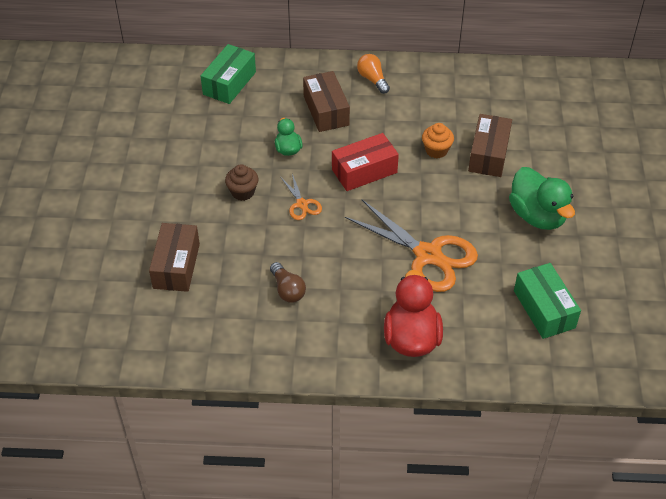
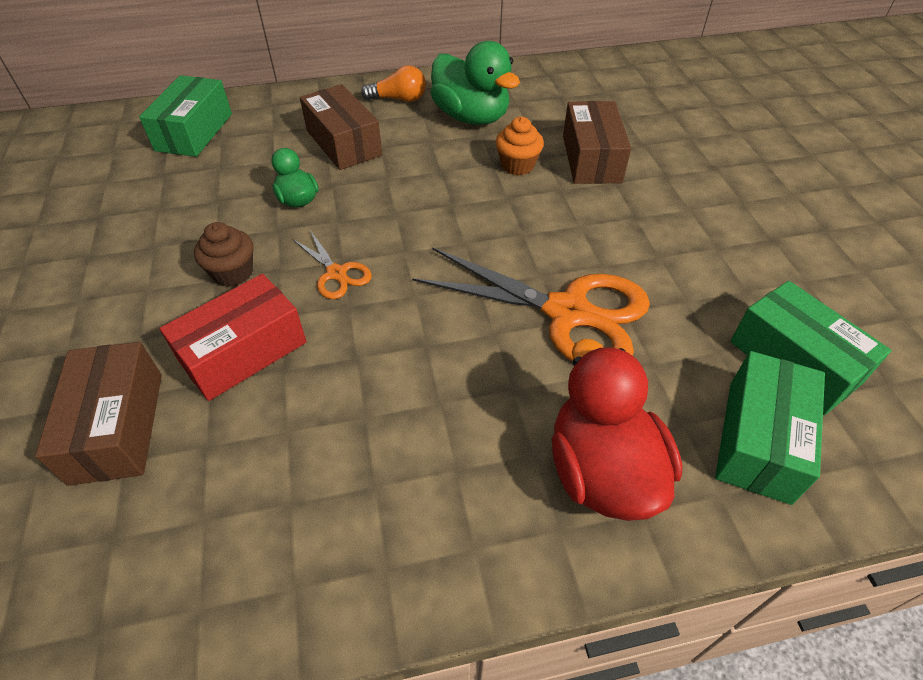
camera: 15 degrees left, 0 degrees up
(287, 290) = (342, 427): brown light bulb -> none
(364, 171) = (422, 209): red box -> red box (243, 352)
(372, 79) = (399, 99): orange light bulb -> orange light bulb turned 135 degrees clockwise
(500, 342) = (759, 440): none -> green box
(537, 216) = (700, 223): green duck -> green duck (471, 117)

